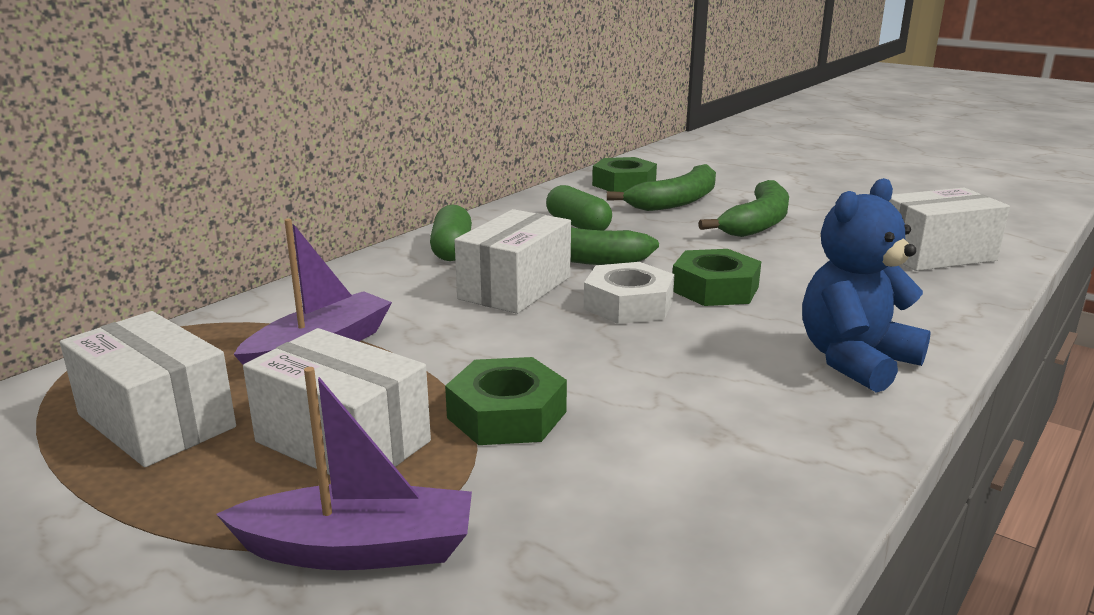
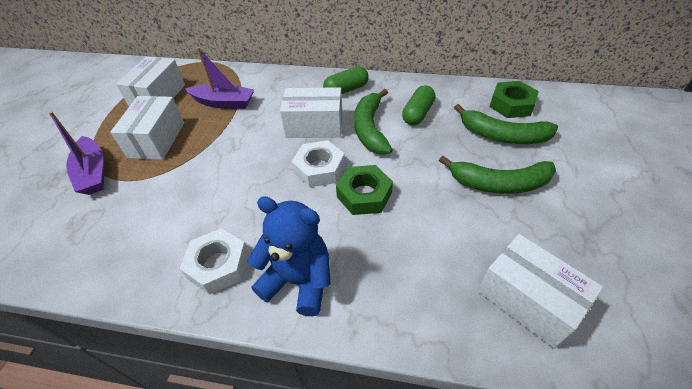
camera: 65 degrees right, 25 degrees up
(507, 414) = (189, 171): green nut -> none
(790, 418) = (218, 265): none -> white nut

